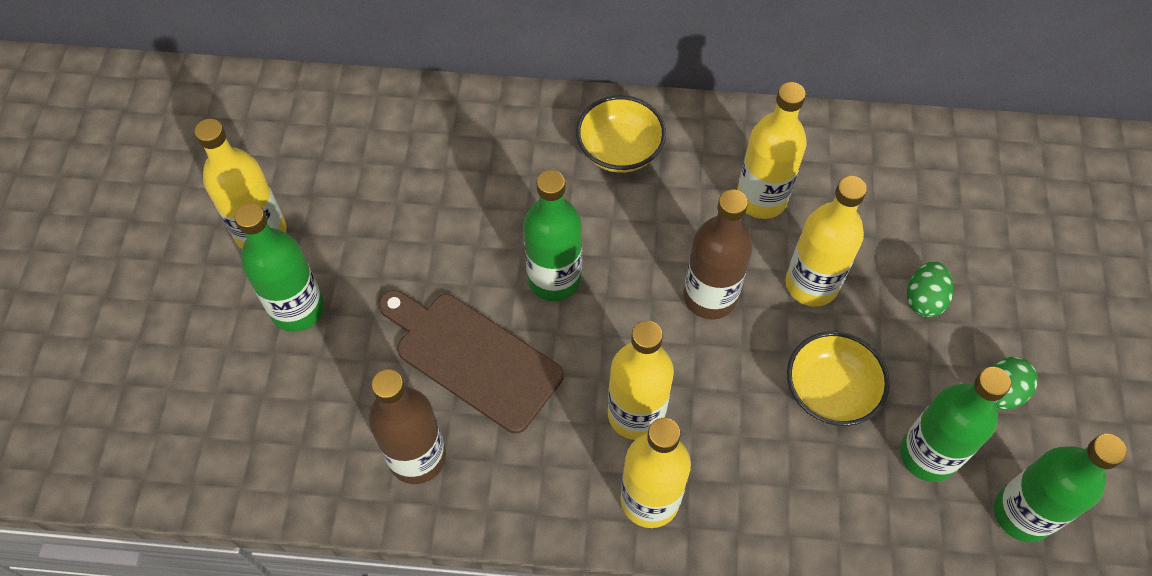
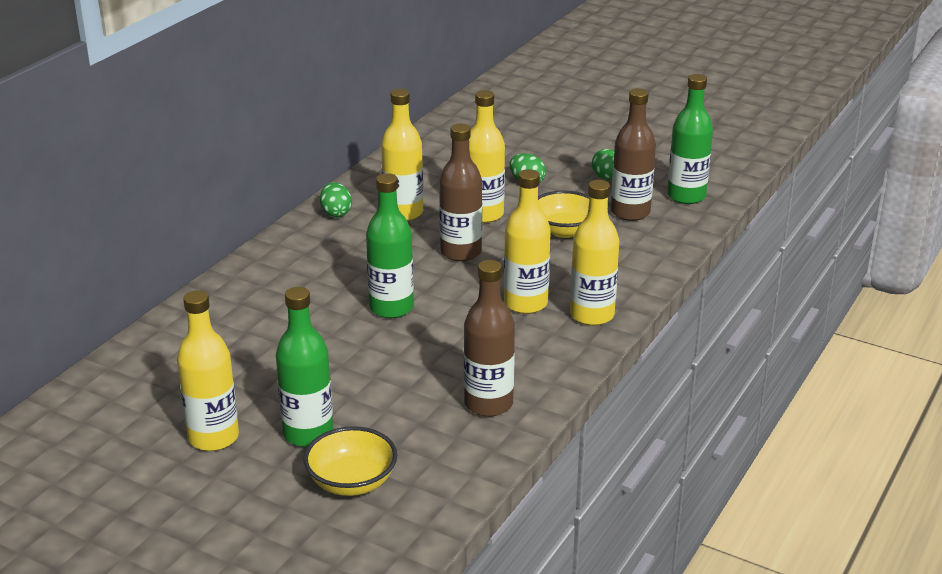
camera: 65 degrees left, 30 degrees down
(472, 358) = (426, 359): brown cutting board -> none
(619, 150) = (309, 253): yellow bowl -> yellow bowl (352, 482)
(719, 134) = (336, 213): none -> green egg
(928, 455) = (630, 212): green bottle -> brown bottle

